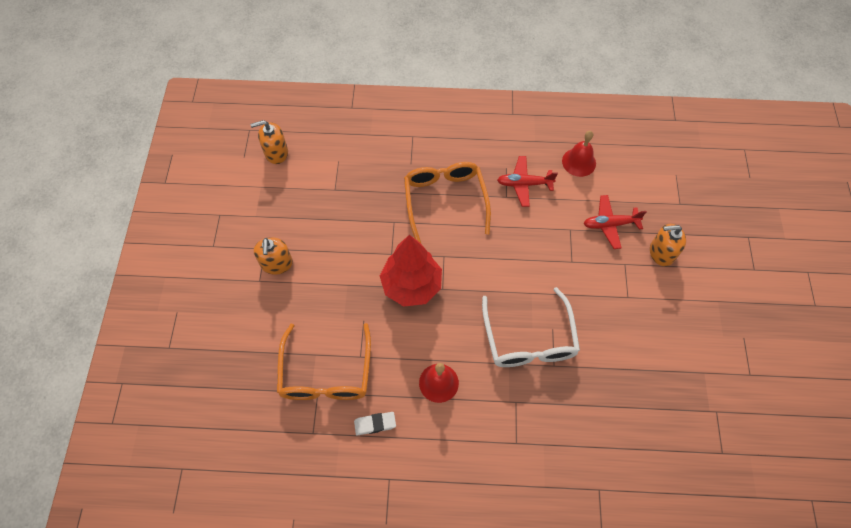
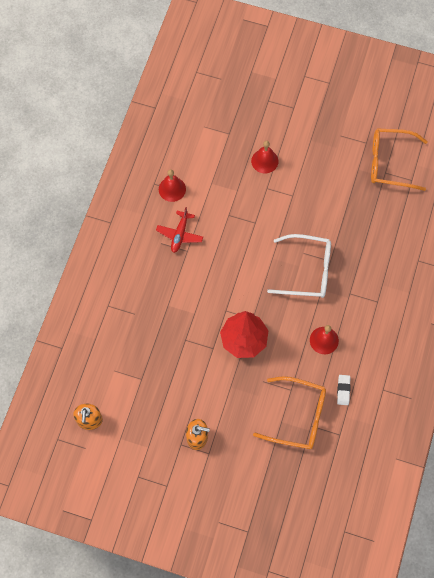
camera: 75 degrees left, 5 degrees up
(445, 201) = (178, 297): orange glasses -> orange glasses (390, 163)
(610, 224) = (232, 186): red plane -> none
(661, 252) = (264, 161): orange soap dispenser -> red bell

